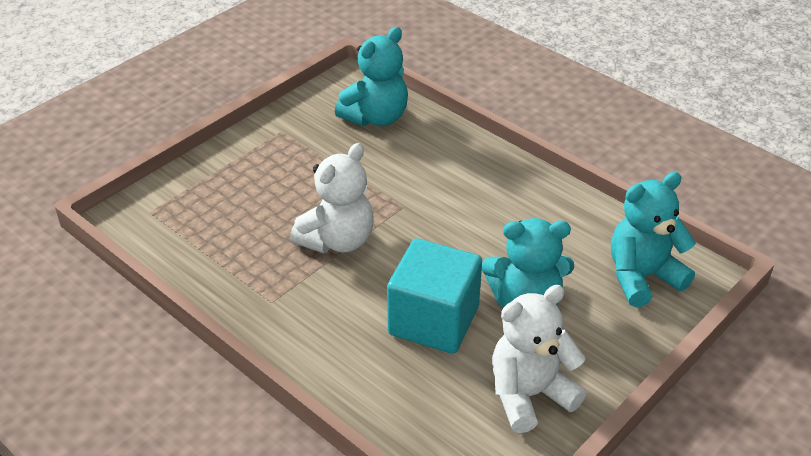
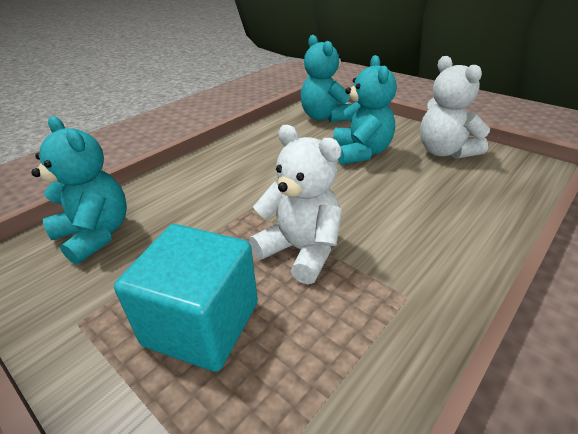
camera: 90 degrees left, 5 degrees down
(433, 320) = (393, 189): turquoise cube -> turquoise cube (202, 323)

